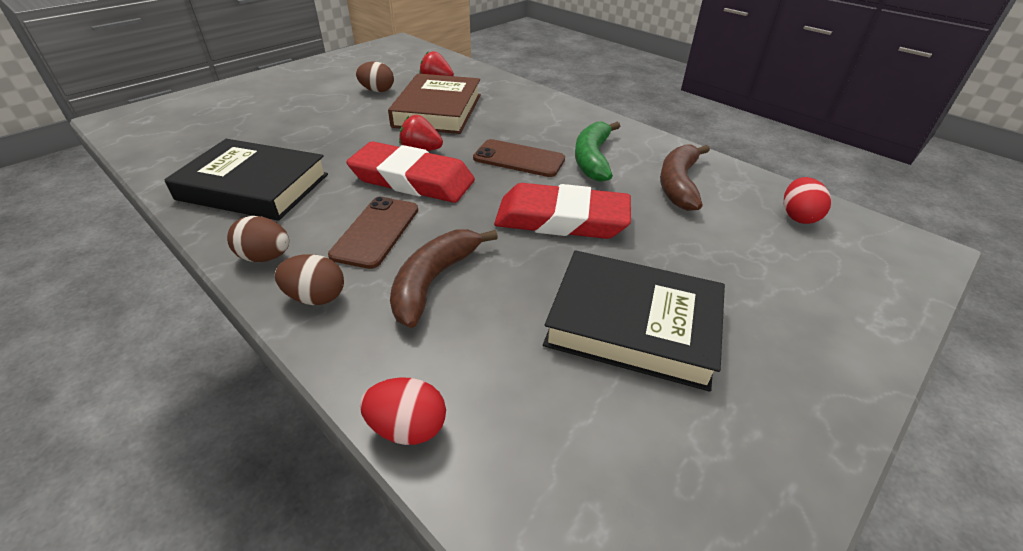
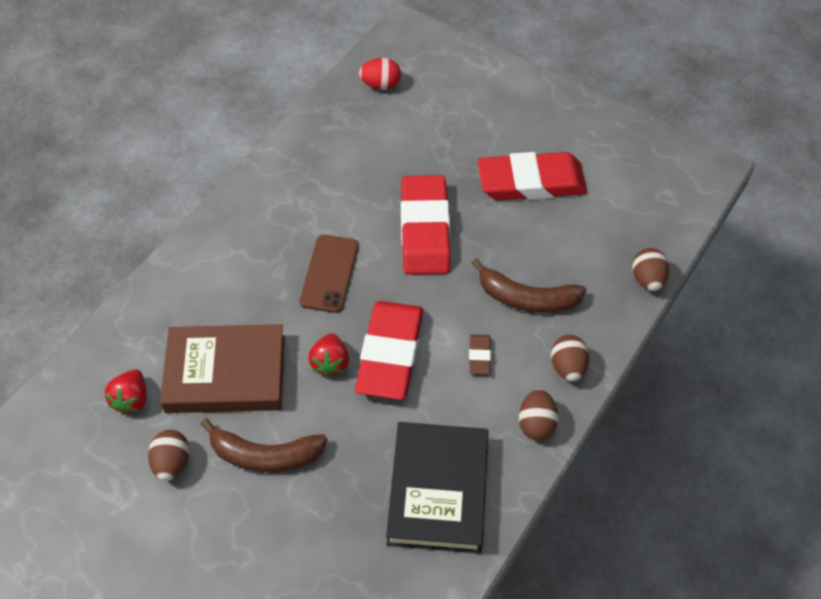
camera: 100 degrees left, 15 degrees up
(376, 232) = (479, 356): brown phone -> brown eraser
(408, 427) = (647, 279): red egg -> brown egg
(593, 159) = (316, 215): green banana -> none
(633, 324) = (531, 182): black book -> red eraser
(679, 184) = (349, 153): brown banana -> brown banana (264, 455)

